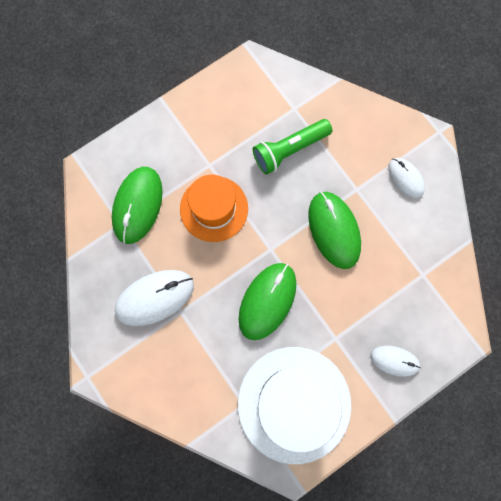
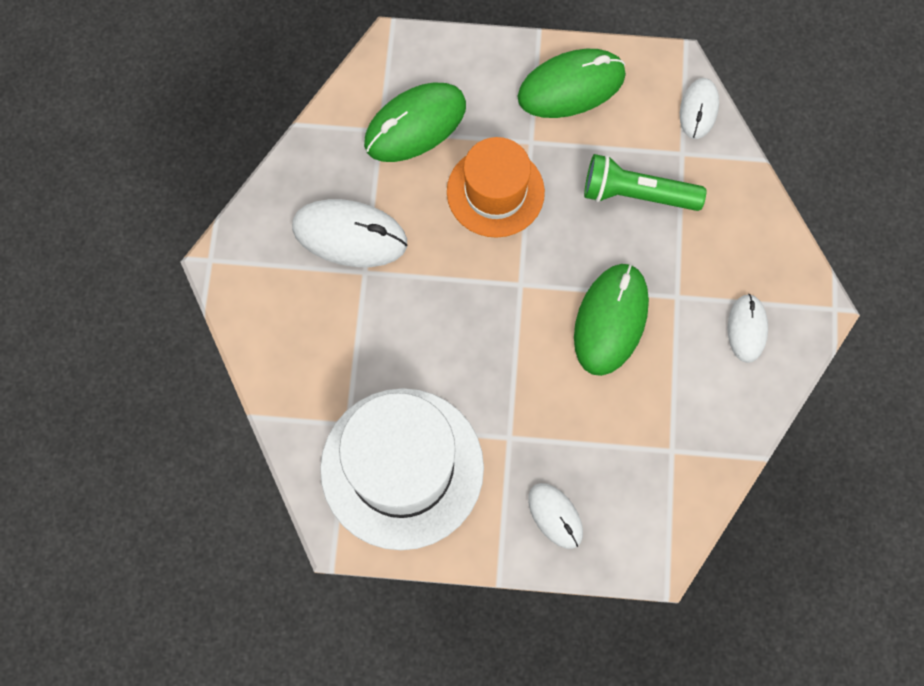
camera: 40 degrees right, 5 degrees down
(267, 301) = (468, 336): green mouse -> green mouse (571, 86)
(283, 78) = (698, 110): none -> white mouse

